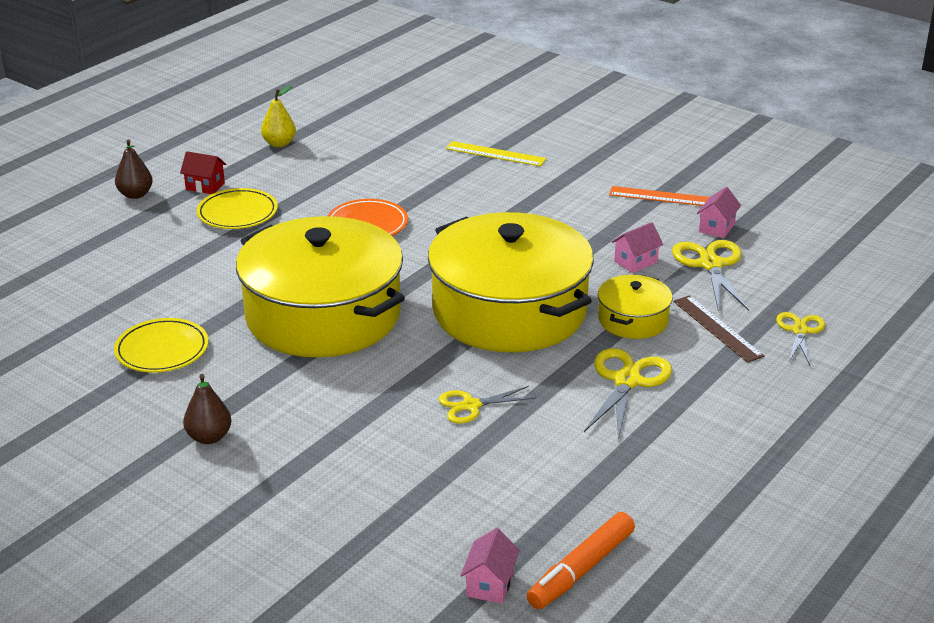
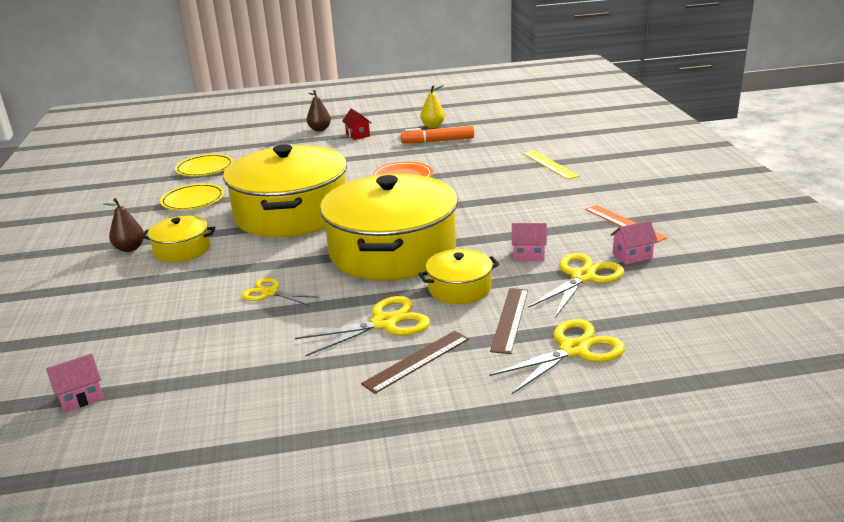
camera: 45 degrees right, 5 degrees down
(237, 213) = (348, 151): yellow plate -> yellow plate (205, 168)
(279, 409) = (182, 250): none -> yellow pot
(581, 570) = (136, 421): orange marker -> orange marker (438, 141)
(708, 398) = (416, 361): none -> brown ruler
(800, 331) = (573, 350): yellow scissors -> yellow scissors, size x1.55

